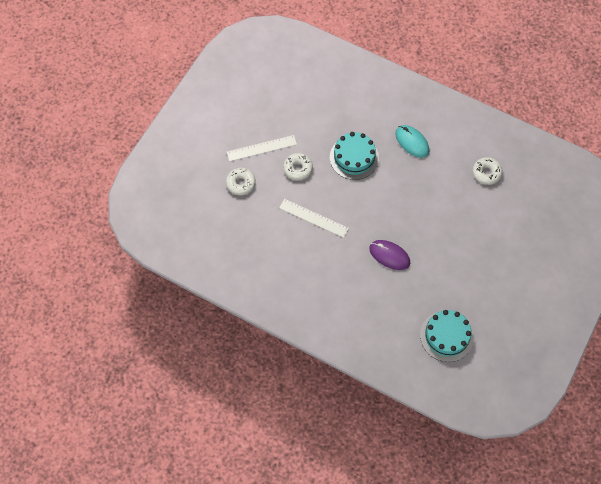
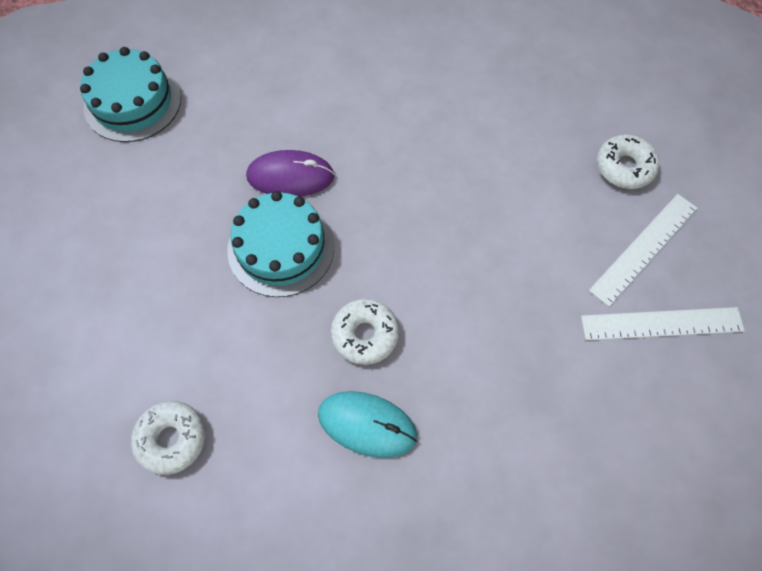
camera: 150 degrees right, 0 degrees up
(298, 169) = (550, 244): white donut -> white donut (365, 335)
(313, 218) = (459, 173): white ruler -> white ruler (662, 324)
(354, 157) = (463, 323): turquoise cake -> turquoise cake (281, 248)

